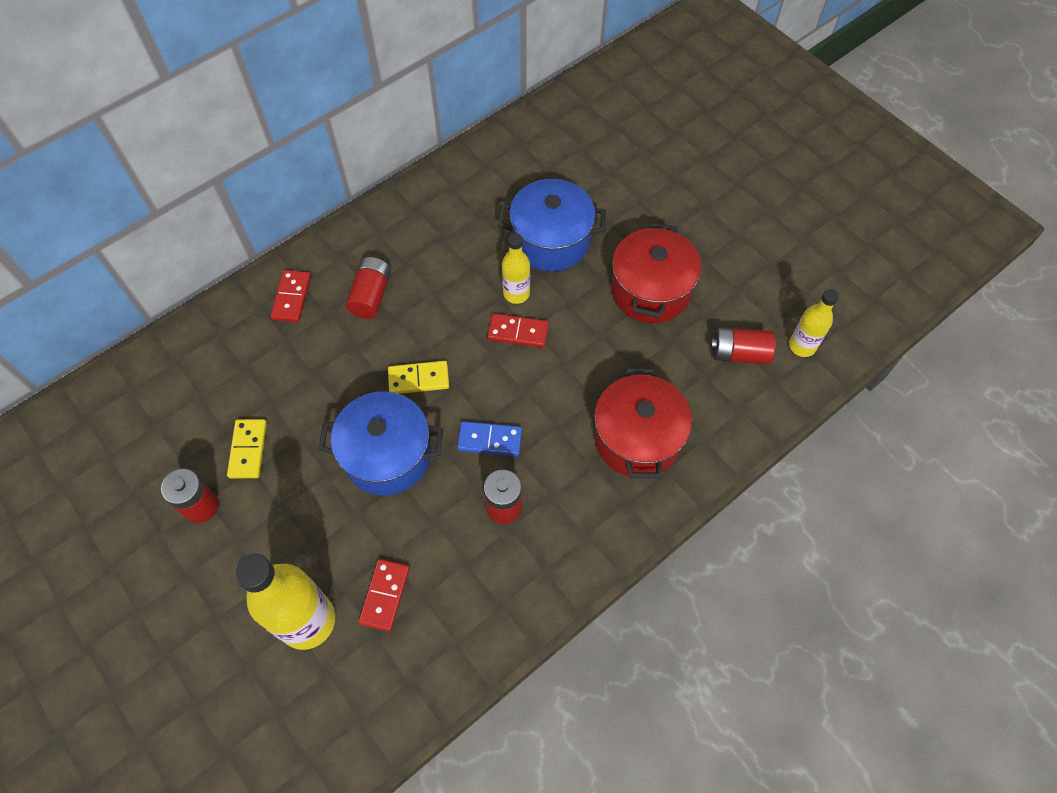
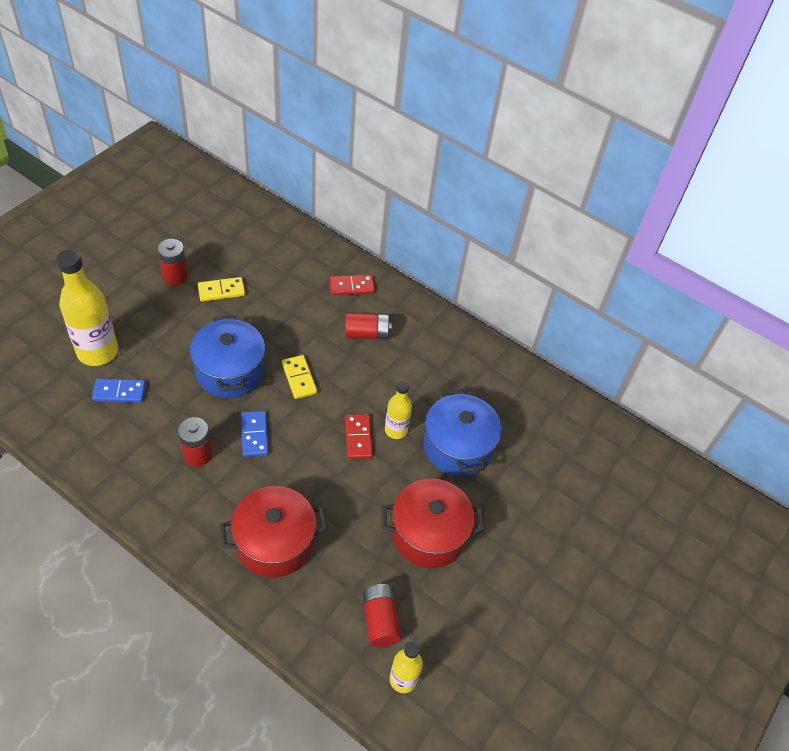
camera: 70 degrees right, 10 degrees down
(385, 595) = (119, 392): red domino -> blue domino

